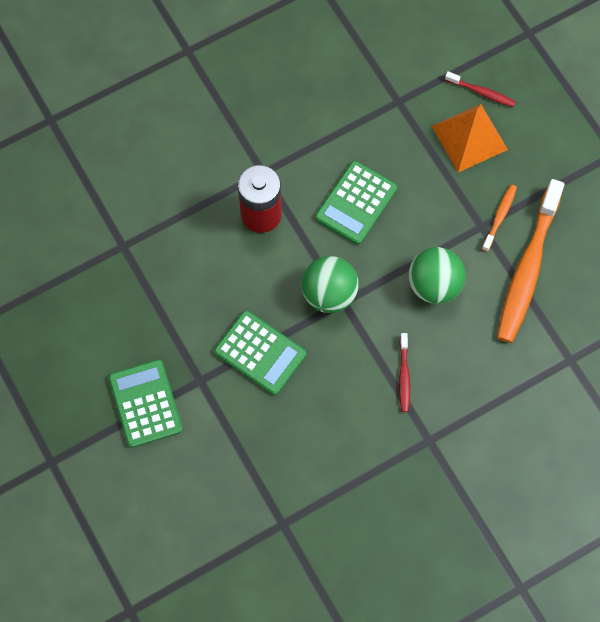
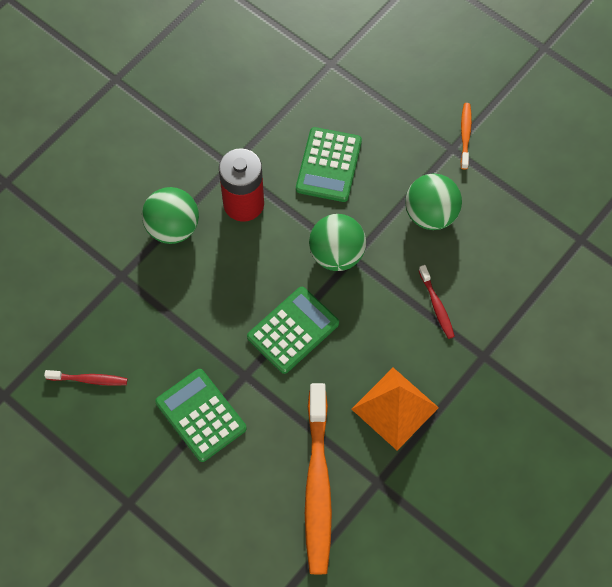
camera: 20 degrees left, 5 degrees down
(186, 216) = (173, 228): none -> green ball
(260, 353) = (293, 330): green calculator -> green calculator turned 60 degrees counterclockwise
(469, 137) = (409, 75): orange pyramid -> orange pyramid (394, 408)
(481, 92) = (404, 32): red toothbrush -> red toothbrush (89, 379)
(527, 269) = (509, 172): orange toothbrush -> orange toothbrush (317, 486)

